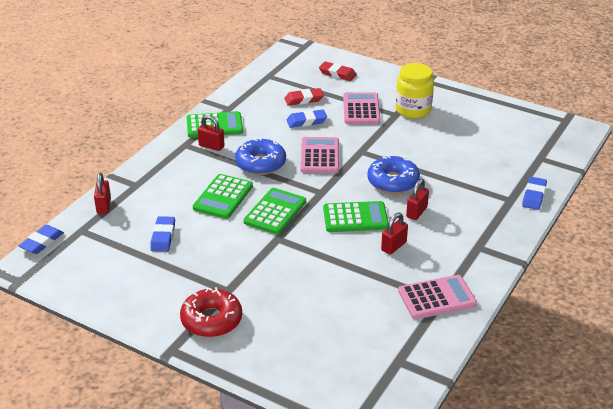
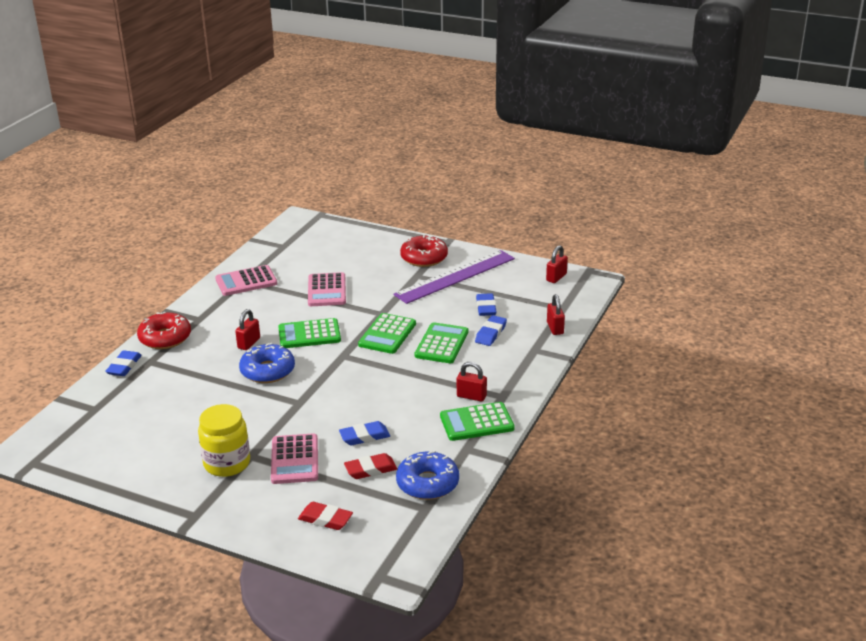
camera: 175 degrees right, 5 degrees down
(42, 242) = (591, 296): blue eraser -> blue eraser (490, 333)
(182, 284) = (455, 276): none -> purple ruler
(260, 163) = (411, 380): blue donut -> blue donut (427, 483)
(320, 156) = (346, 393): pink calculator -> pink calculator (327, 290)
(393, 246) = (276, 314): red padlock -> red padlock (556, 277)
(506, 225) = (165, 338): none -> red donut

